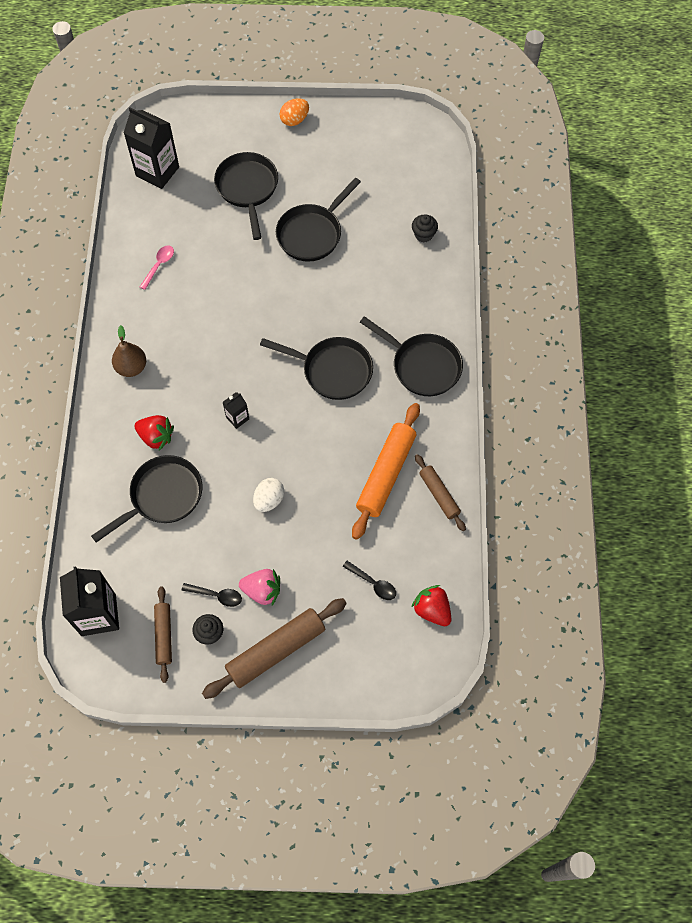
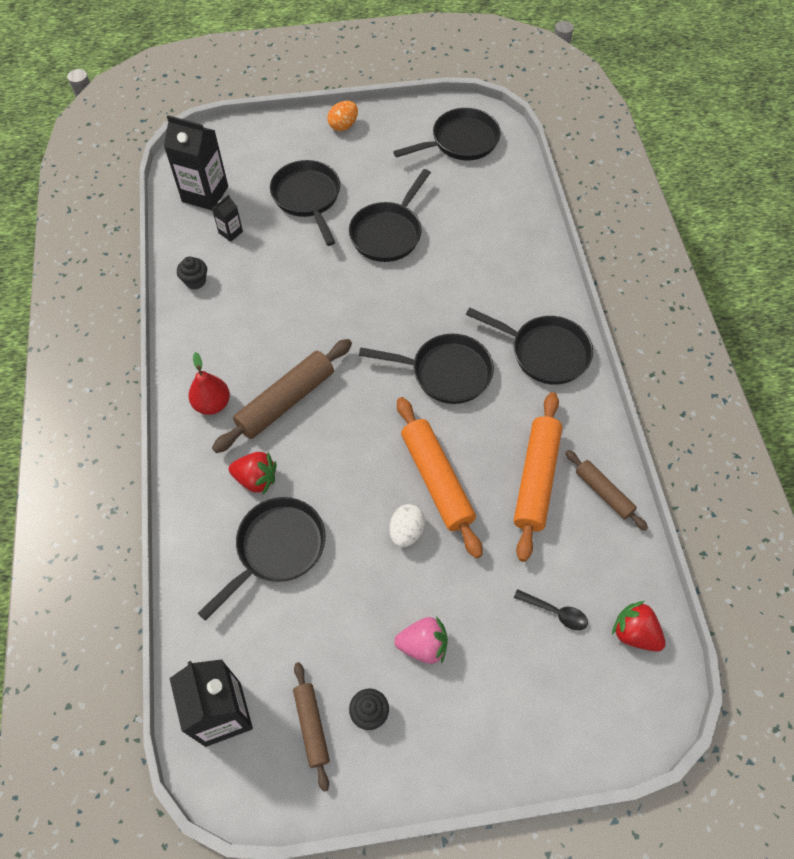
camera: 10 degrees left, 5 degrees down
(131, 367) = (212, 404): brown pear -> red pear
(159, 265) = (224, 289): pink spoon -> none
(216, 595) = (368, 661): black spoon -> none
(237, 418) = (348, 442): black carton -> black carton (230, 232)
(276, 651) = (458, 720): brown rolling pin -> brown rolling pin (286, 401)
(303, 462) = (436, 480): none -> orange rolling pin
(399, 152) = (460, 142): none -> black pan
(423, 235) = (508, 218): black cupcake -> black cupcake (195, 281)

